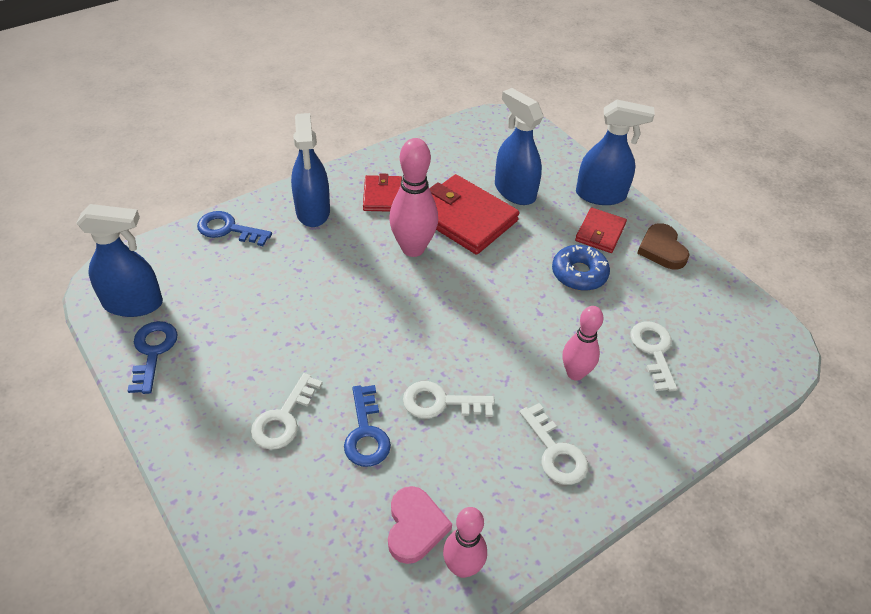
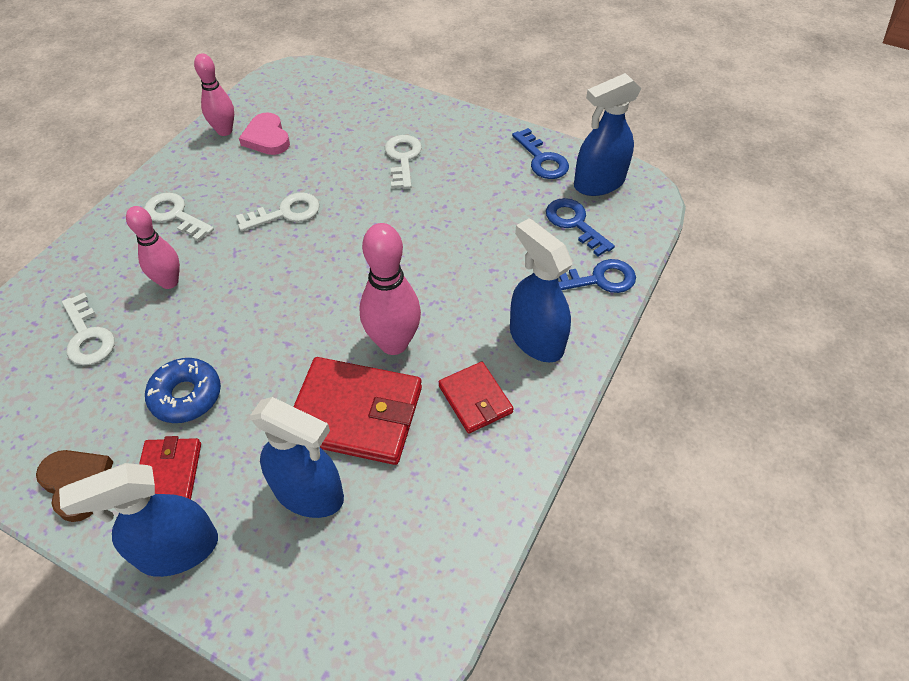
camera: 155 degrees right, 5 degrees up
(366, 433) = (334, 172): blue key -> blue key (574, 223)

